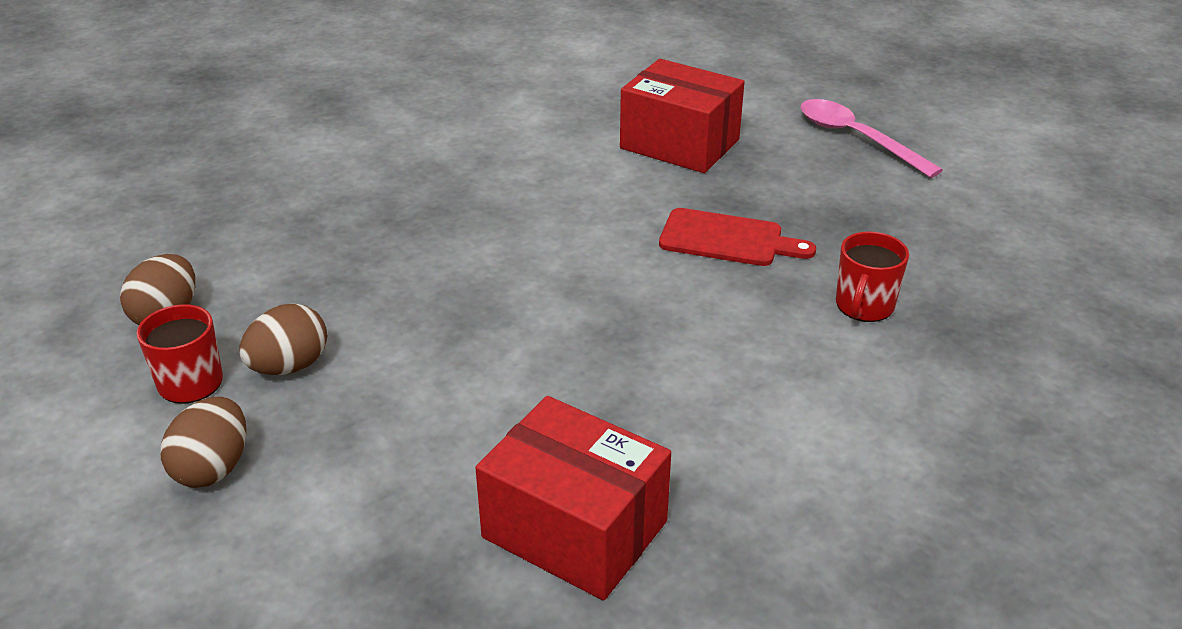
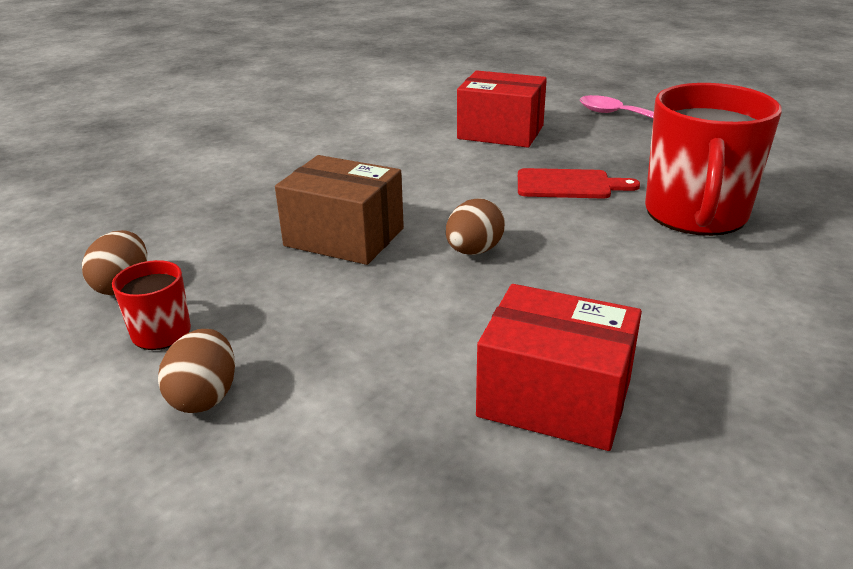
camera: 10 degrees left, 5 degrees down
(289, 366) = (248, 310): brown egg -> brown egg (474, 251)
(428, 282) = (344, 237): none -> brown box
(864, 306) = (695, 215): red mug -> red mug, size x2.16

